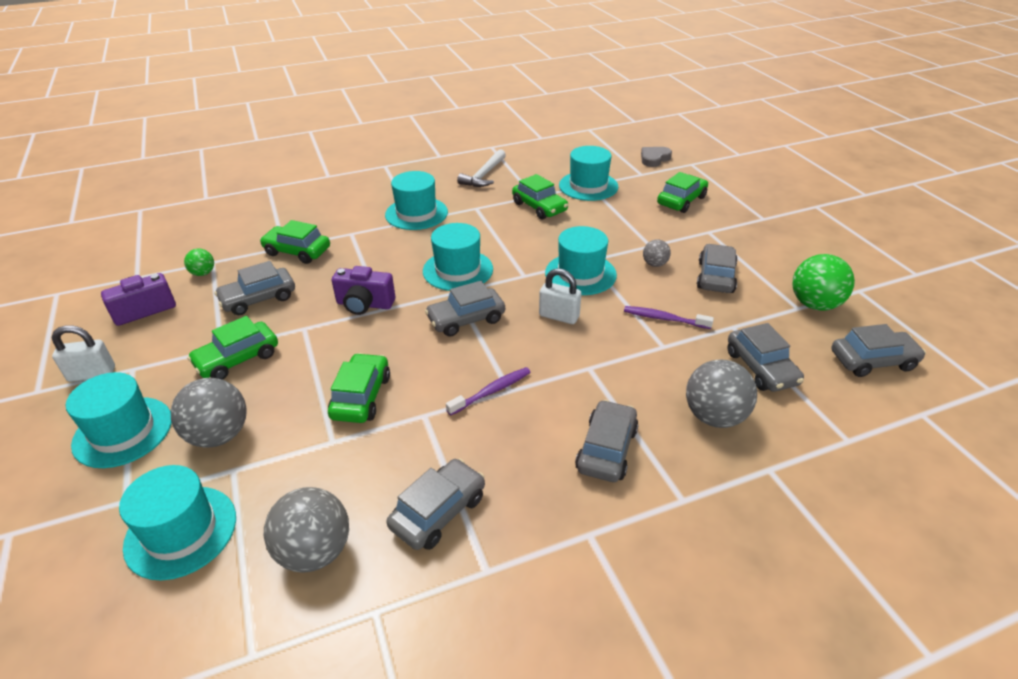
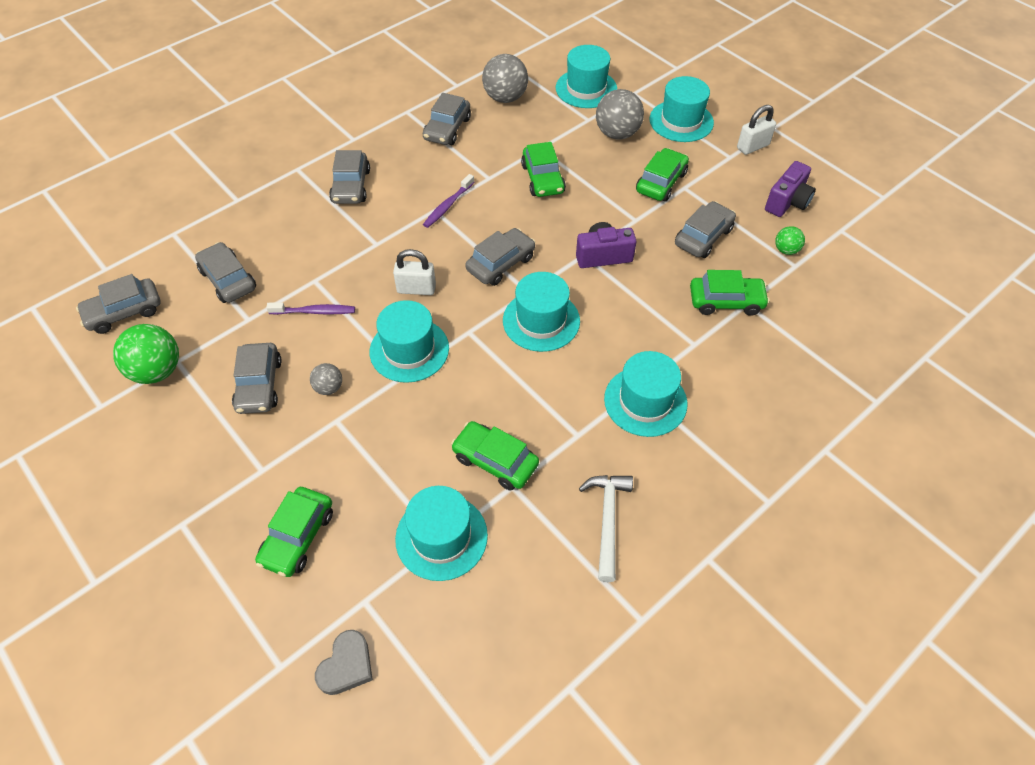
camera: 160 degrees right, 15 degrees up
(714, 416) = (272, 227): grey ball -> none

